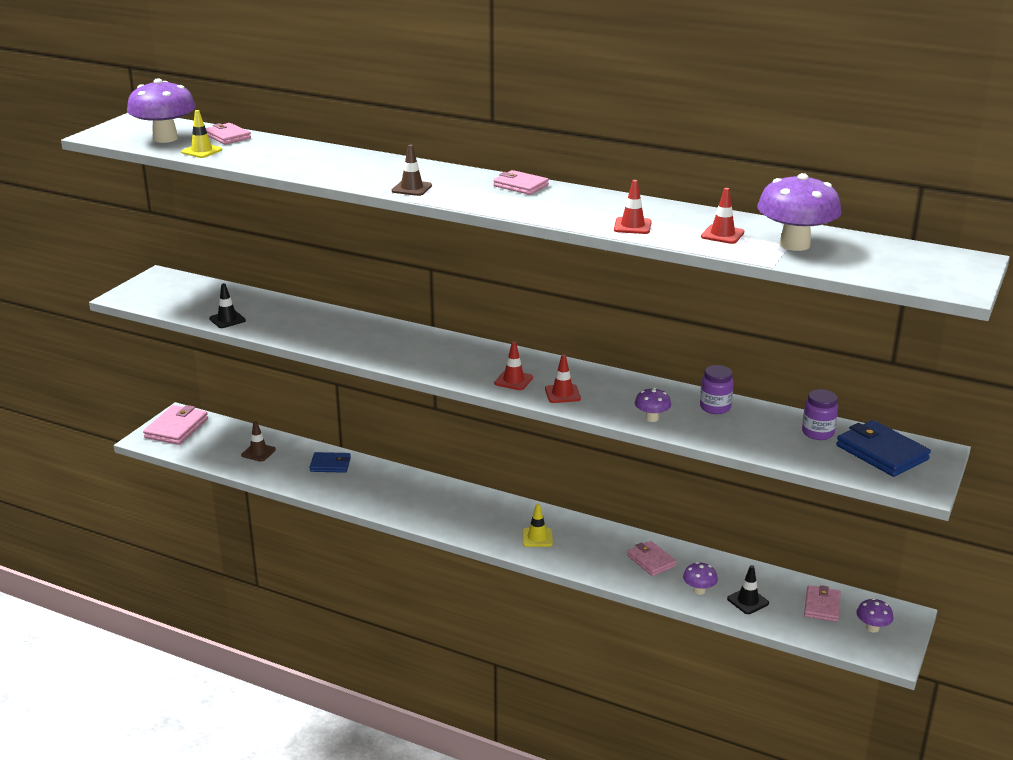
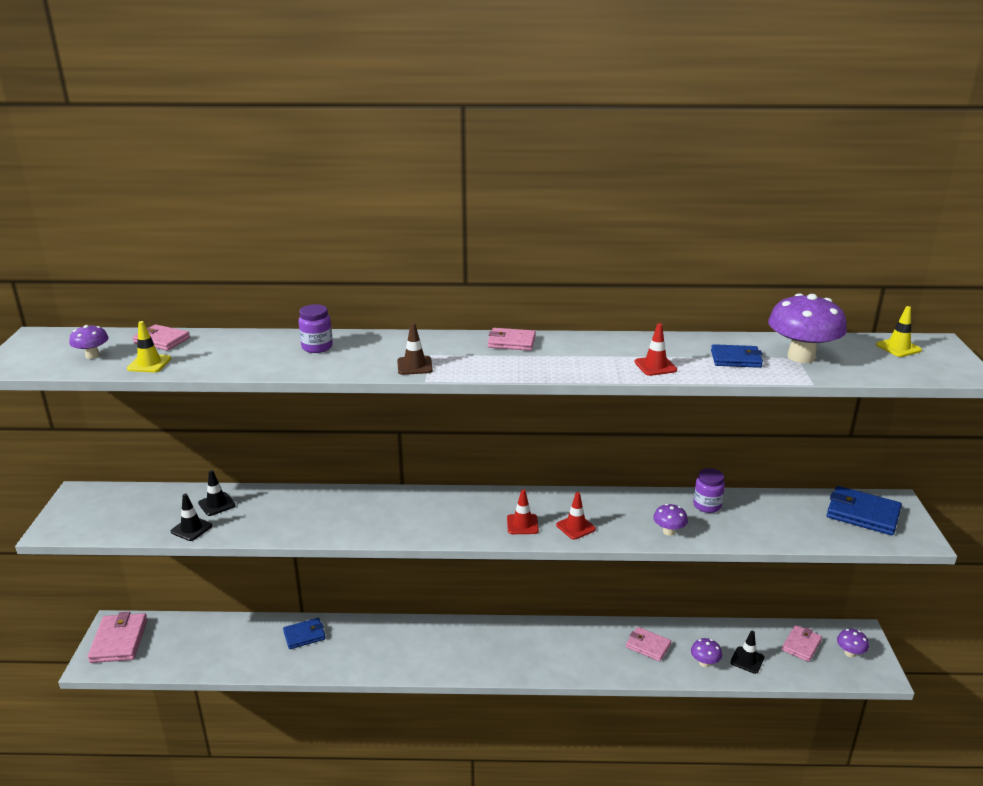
camera: 25 degrees left, 0 degrees up
(165, 138) = (92, 355): purple mushroom -> purple mushroom, size x0.49
(258, 452) = (223, 643): brown traffic cone -> none
(261, 307) = (216, 504): none -> black traffic cone
(537, 537) = (541, 654): yellow traffic cone -> yellow traffic cone (898, 347)
(722, 235) = (736, 359): red traffic cone -> blue wallet
(817, 433) = (802, 508): purple jar -> purple jar (317, 347)
(822, 606) = (801, 645): pink wallet -> pink wallet turned 45 degrees clockwise

